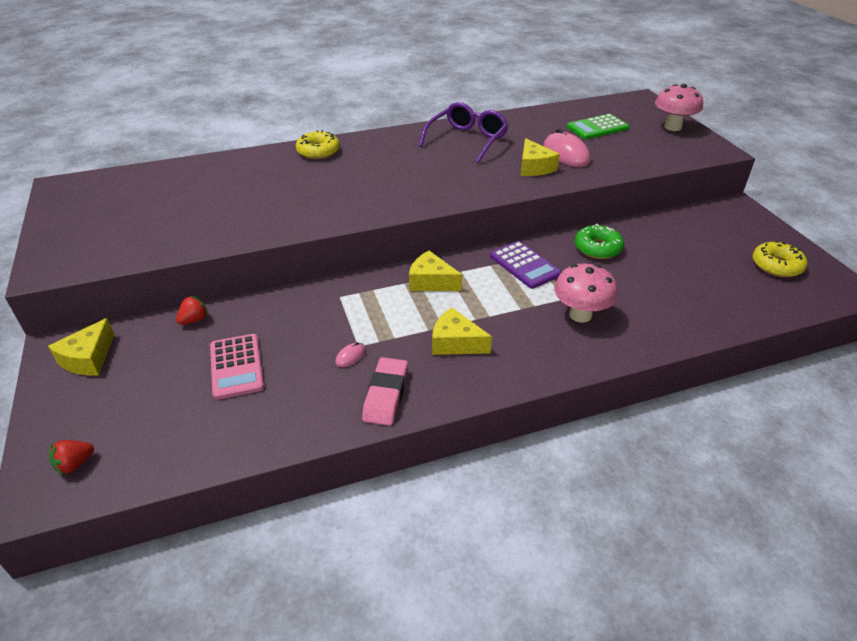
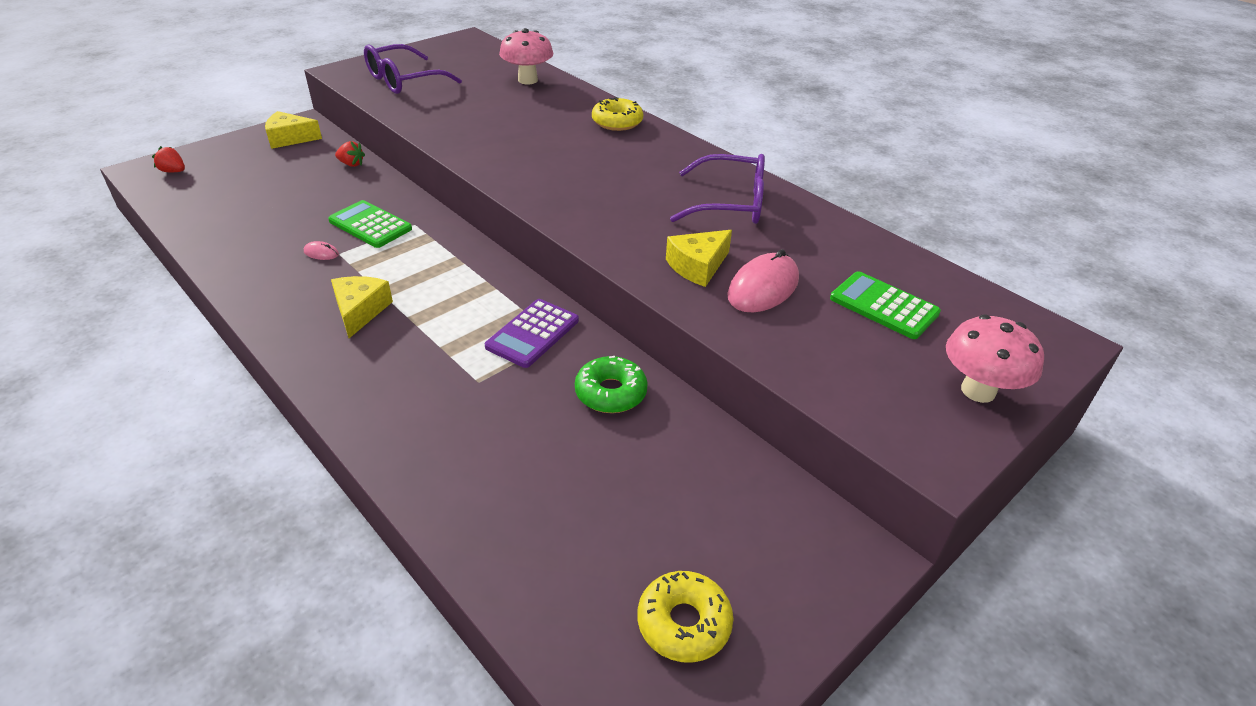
camera: 65 degrees right, 0 degrees up
(122, 235) = (403, 81): none -> purple glasses
(236, 366) = (293, 201): pink calculator -> none
(323, 321) = (370, 225): none -> green calculator
(386, 395) = (268, 286): pink eraser -> none
(431, 281) = (465, 272): yellow cheese -> none
(580, 315) = (445, 398): pink mushroom -> pink mushroom (527, 80)

